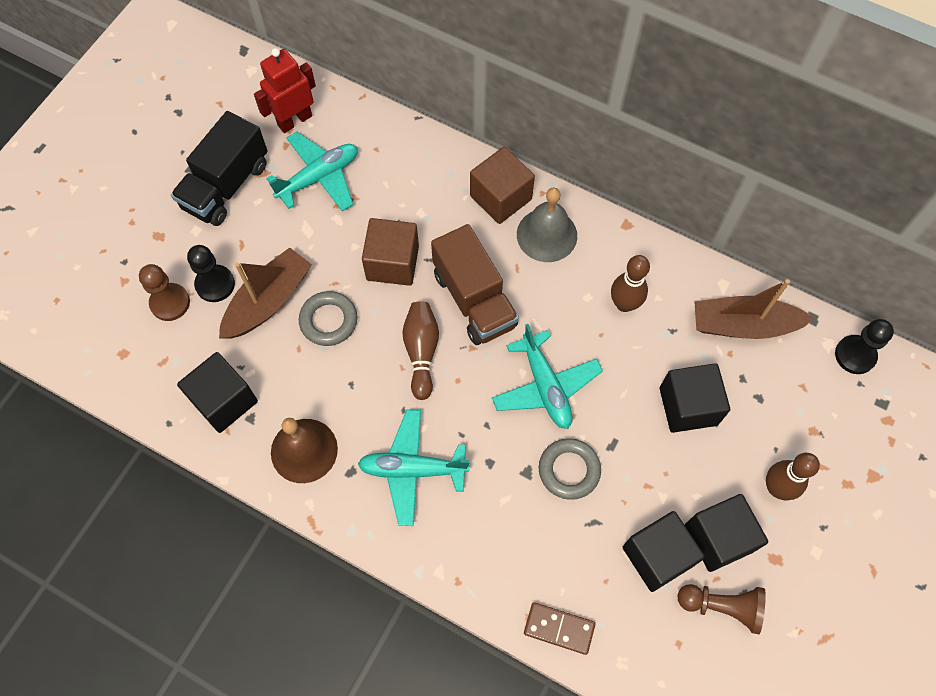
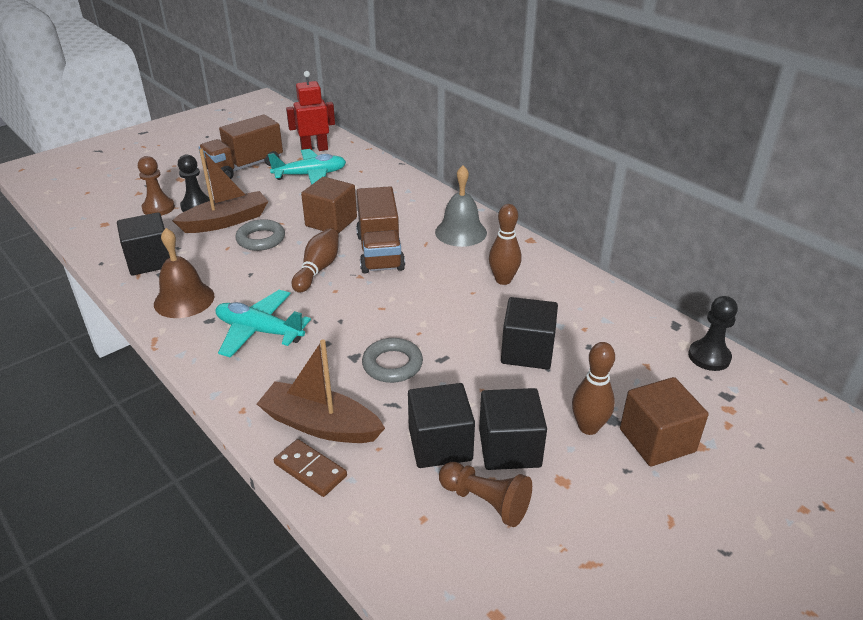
camera: 20 degrees right, 30 degrees down
(226, 186) = (244, 167): black truck -> brown truck
(500, 197) = (436, 208): brown cube -> brown cube (657, 440)
(545, 386) = (405, 310): turquoise plane -> none
(743, 325) = (605, 314): brown boat -> brown boat (320, 425)

